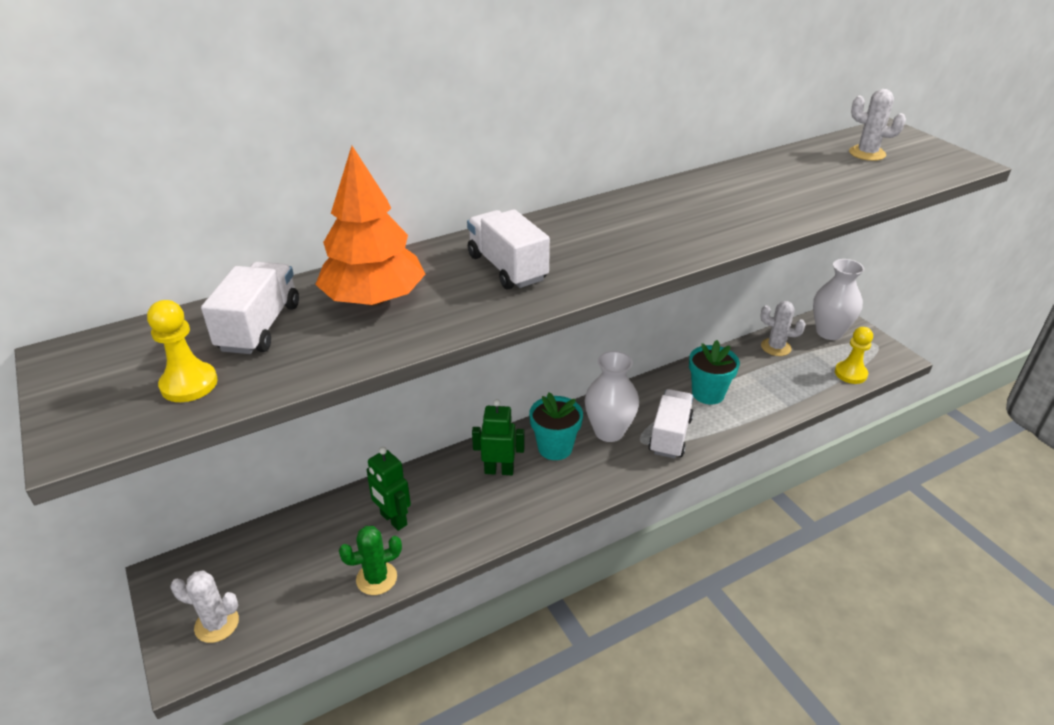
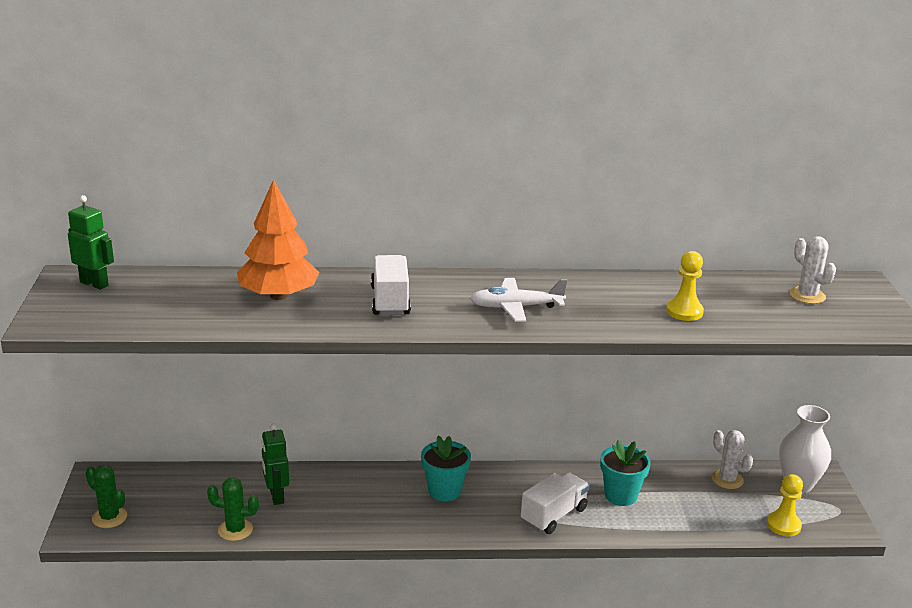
camera: 25 degrees right, 10 degrees down
(189, 384) = (124, 312): yellow pawn -> yellow pawn (684, 311)
(217, 624) = (109, 517): white cactus -> green cactus
(259, 327) = (192, 292): white truck -> none
(499, 470) = (384, 491): green robot -> green robot (94, 283)
(609, 431) = (501, 494): white vase -> none
(641, 237) = (515, 307): none -> white plane

